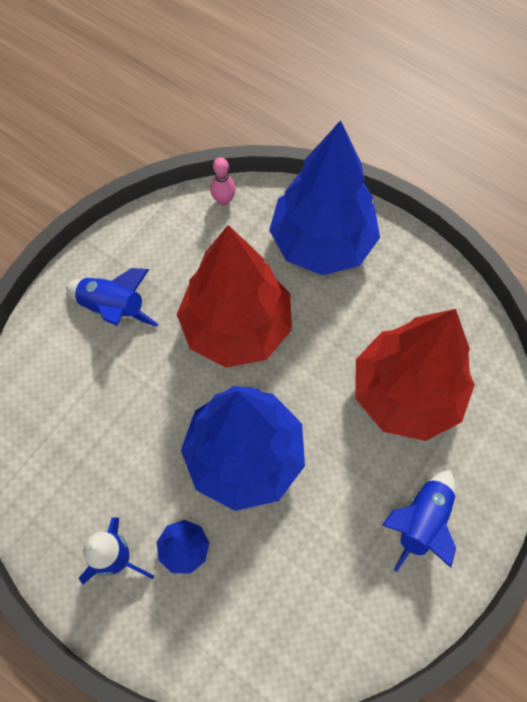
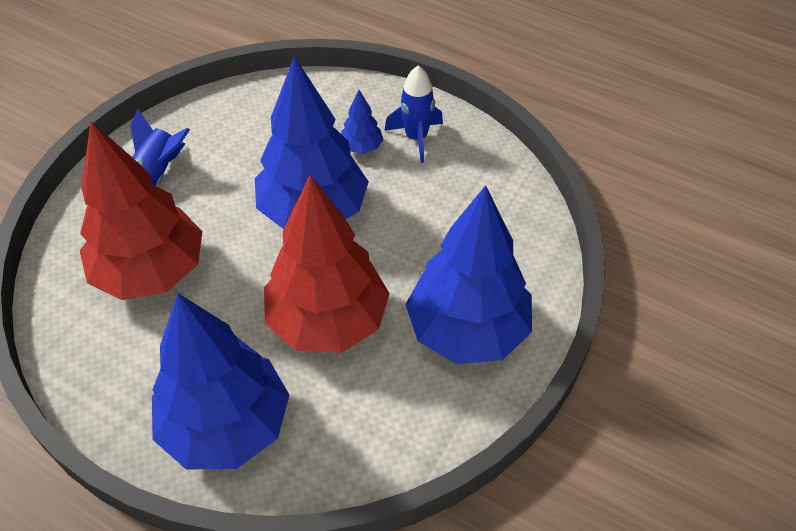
camera: 175 degrees right, 15 degrees down
(113, 308) = (467, 331): blue rocket -> blue tree
(224, 200) = (354, 475): pink bowling pin -> none

